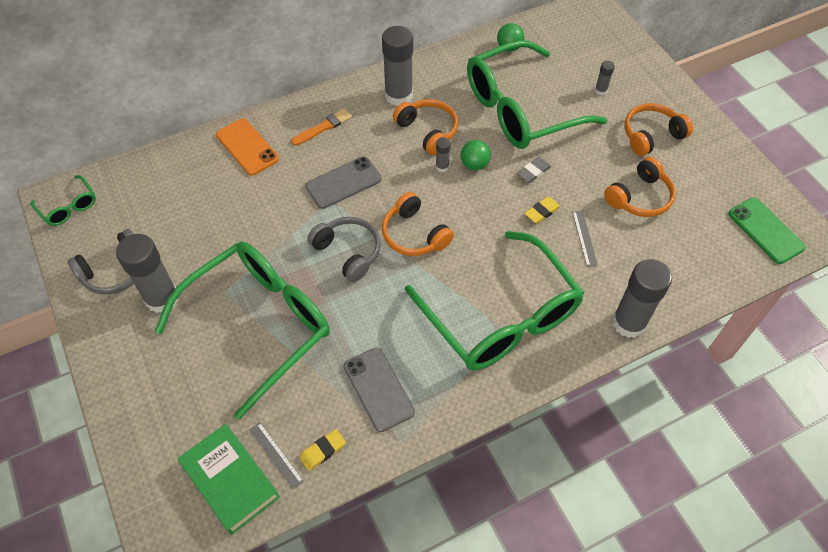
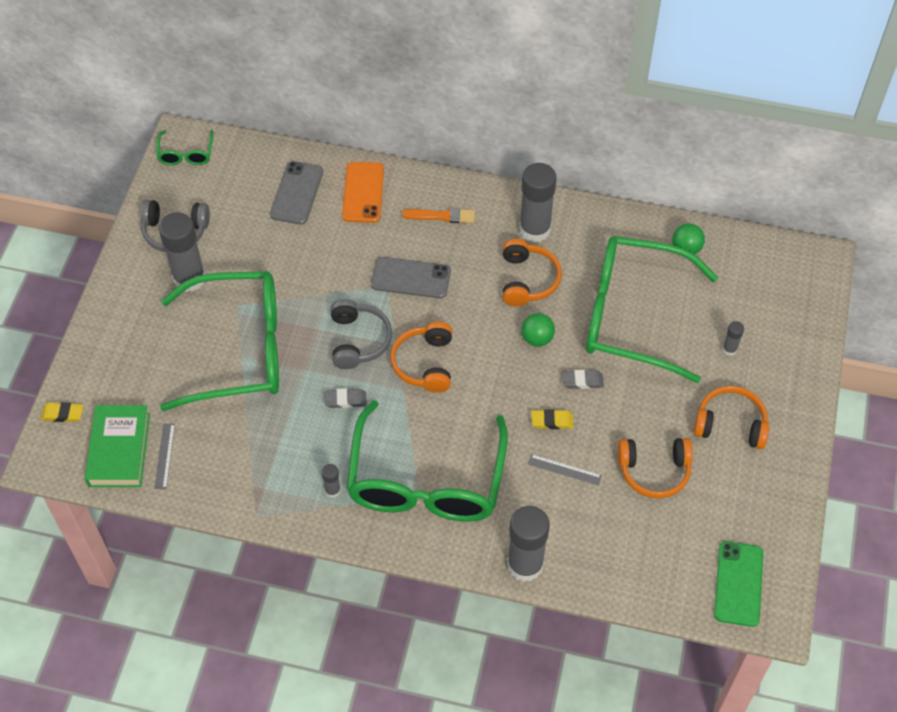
camera: 40 degrees right, 0 degrees up
(323, 451) = (198, 478): yellow eraser -> yellow eraser (63, 414)
(378, 389) = (279, 464): grey phone -> grey phone (297, 193)
(382, 302) = (345, 400): none -> grey eraser
(442, 167) = (507, 321): grey glue stick -> grey glue stick (332, 490)
(584, 238) = (564, 469): grey ruler -> grey ruler turned 75 degrees clockwise

